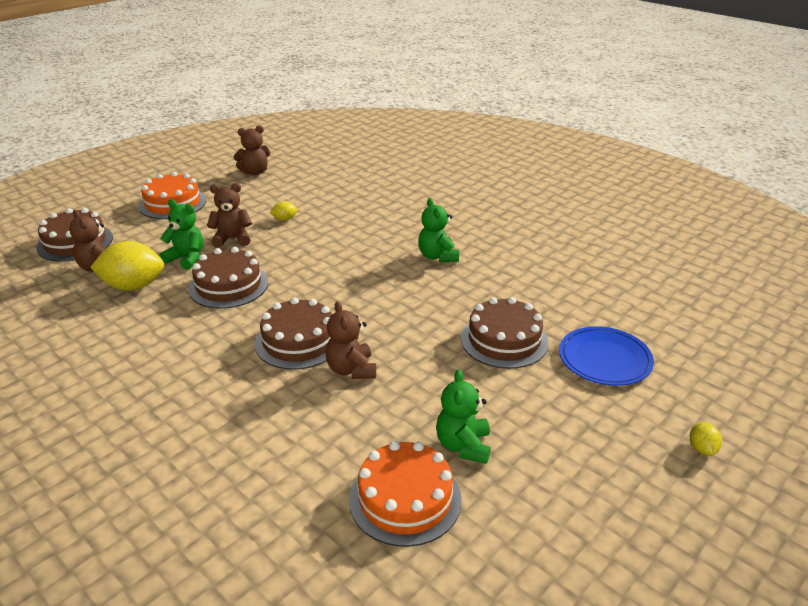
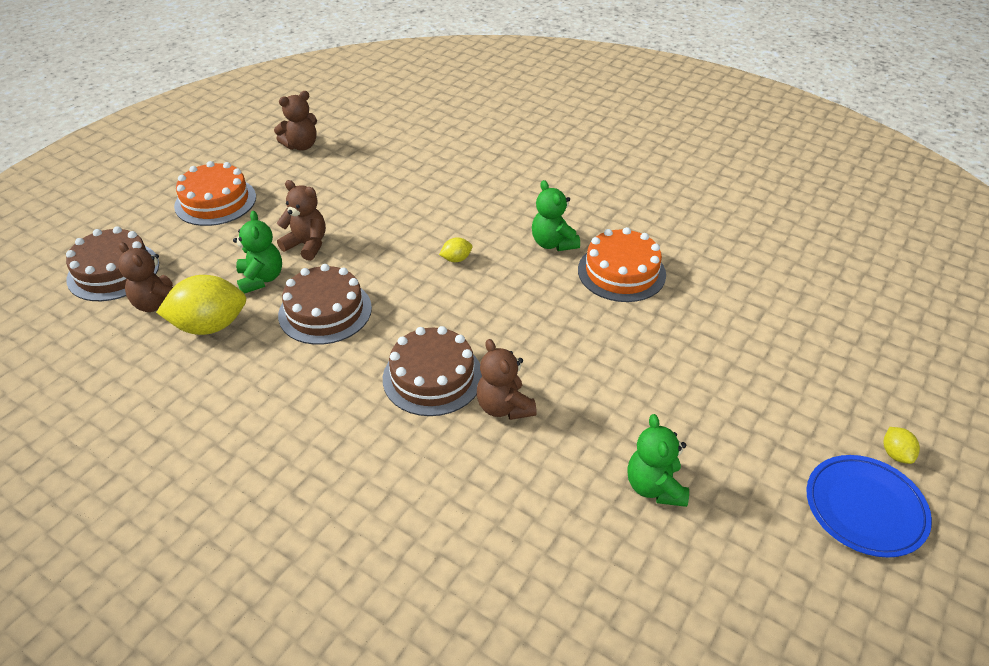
camera: 10 degrees left, 10 degrees up
(186, 258) = (261, 279): green teddy bear -> green teddy bear turned 60 degrees clockwise
(232, 239) = (307, 245): brown teddy bear -> brown teddy bear turned 45 degrees clockwise
(284, 219) = (360, 210): yellow lemon -> yellow lemon (456, 259)
(405, 499) = (613, 562): orange cake -> orange cake (621, 272)
(504, 340) = (658, 346): brown cake -> none
(604, 359) = (770, 357): blue plate -> blue plate (865, 508)

